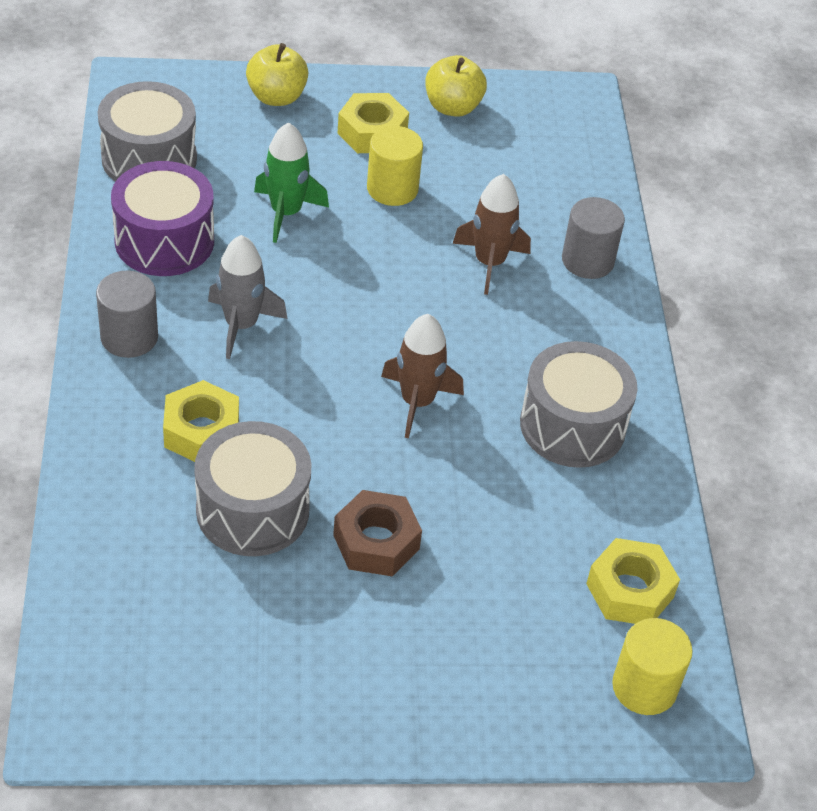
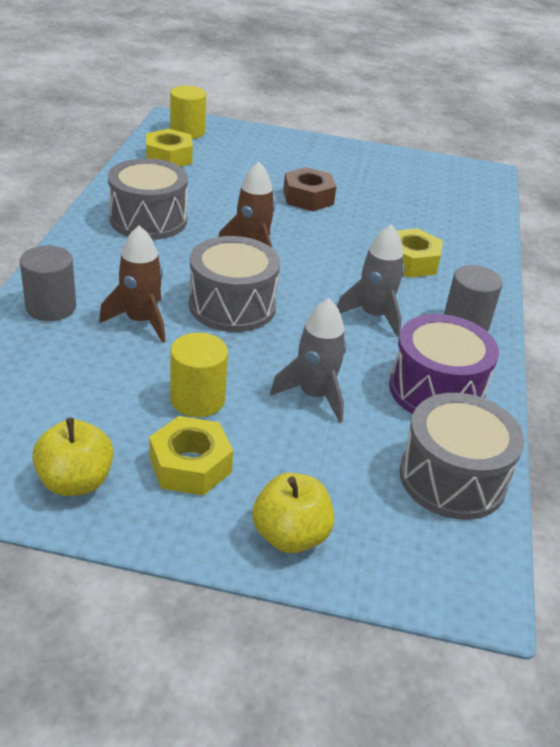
camera: 165 degrees left, 10 degrees down
(252, 510) = (381, 222): grey drum -> grey drum (232, 306)
(286, 213) = (314, 395): green rocket -> grey rocket

